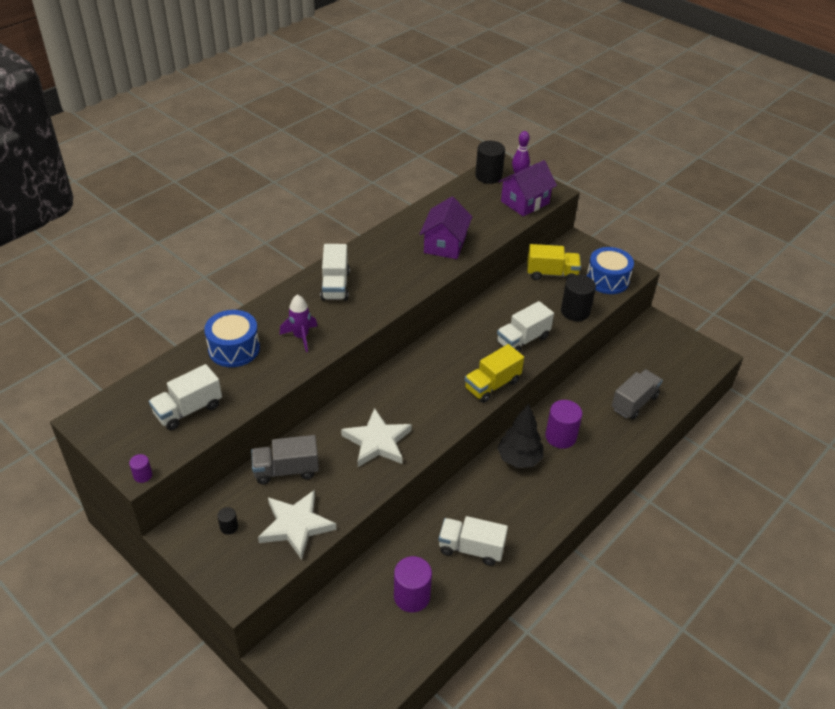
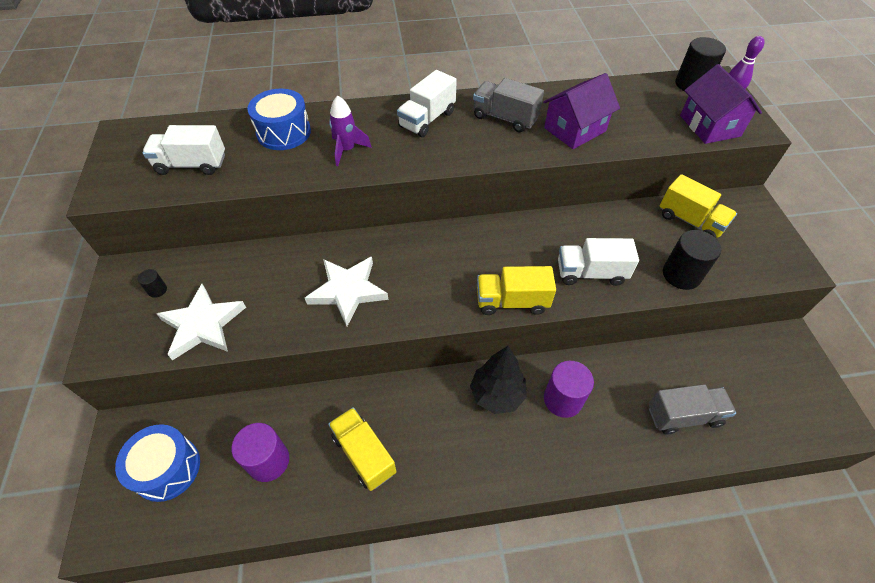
camera: 40 degrees right, 10 degrees up
(143, 475) = (98, 200): purple cylinder -> none
(286, 470) = (250, 269): grey truck -> grey truck (505, 118)
(471, 548) = (364, 454): white truck -> yellow truck
(525, 202) = (709, 126): purple house -> purple house turned 75 degrees clockwise
(607, 280) = (755, 260): blue drum -> blue drum (167, 468)

